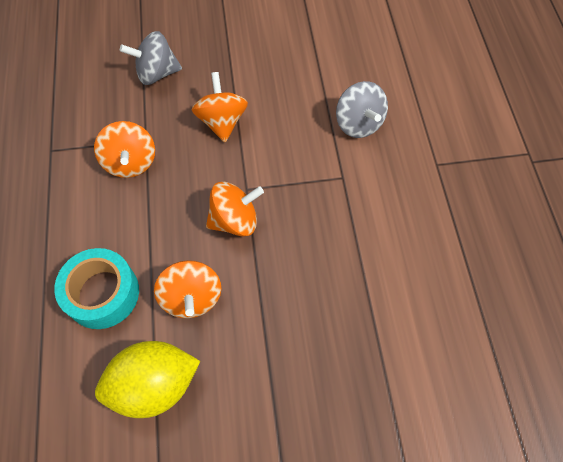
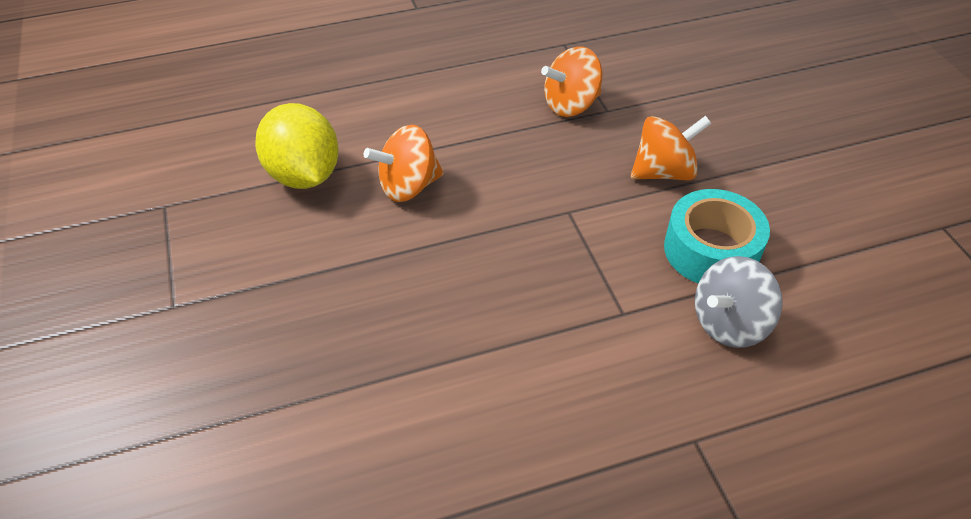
camera: 80 degrees right, 15 degrees down
(102, 293) = (401, 117): turquoise tape -> turquoise tape (711, 250)
(156, 73) = (710, 101): grey spinning top -> none
(235, 220) = (519, 207): orange spinning top -> none

